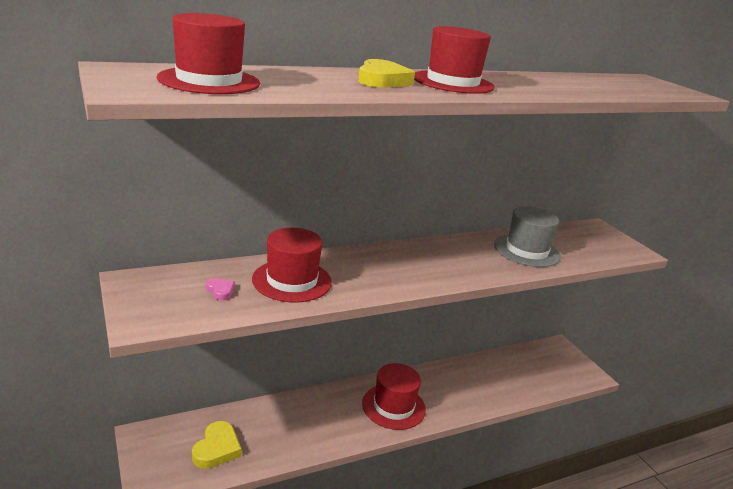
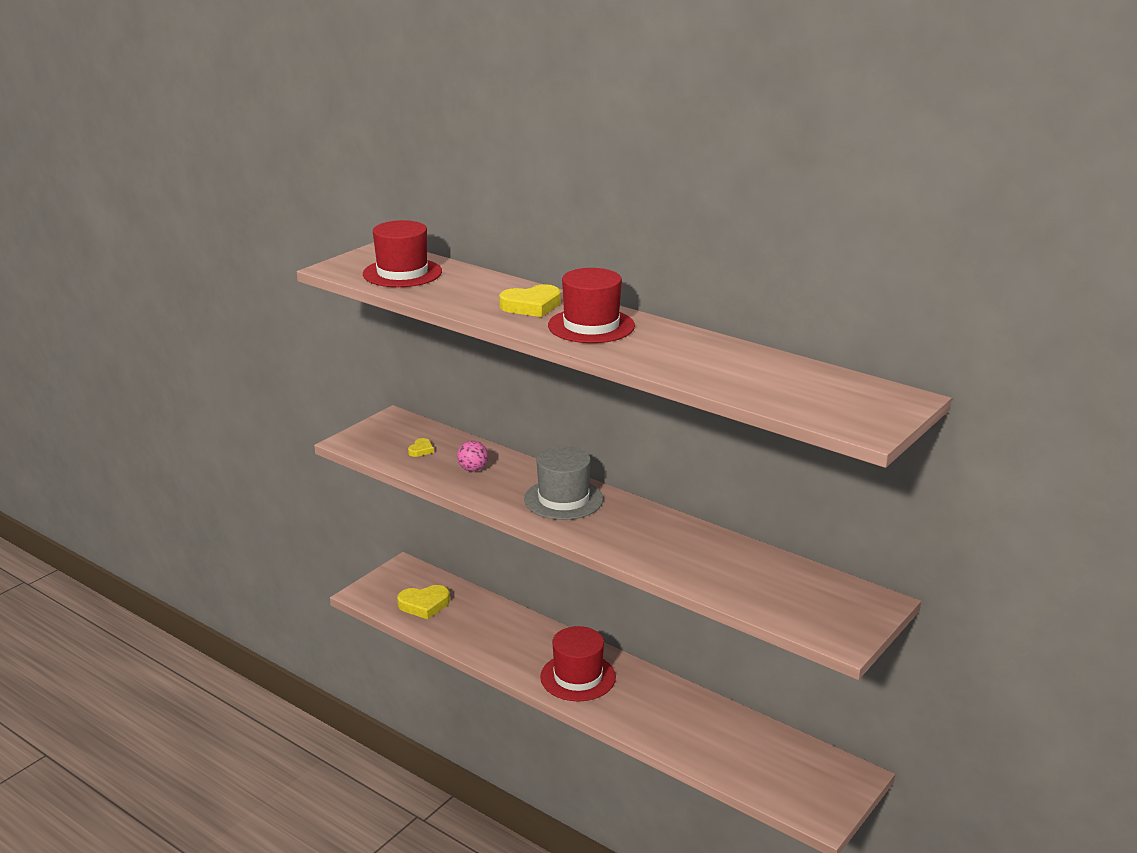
camera: 65 degrees right, 0 degrees up
(220, 291) = (421, 450): pink heart -> yellow heart
(292, 280) = (473, 469): red hat -> pink ball
(526, 250) = (715, 564): grey hat -> grey hat (563, 499)

